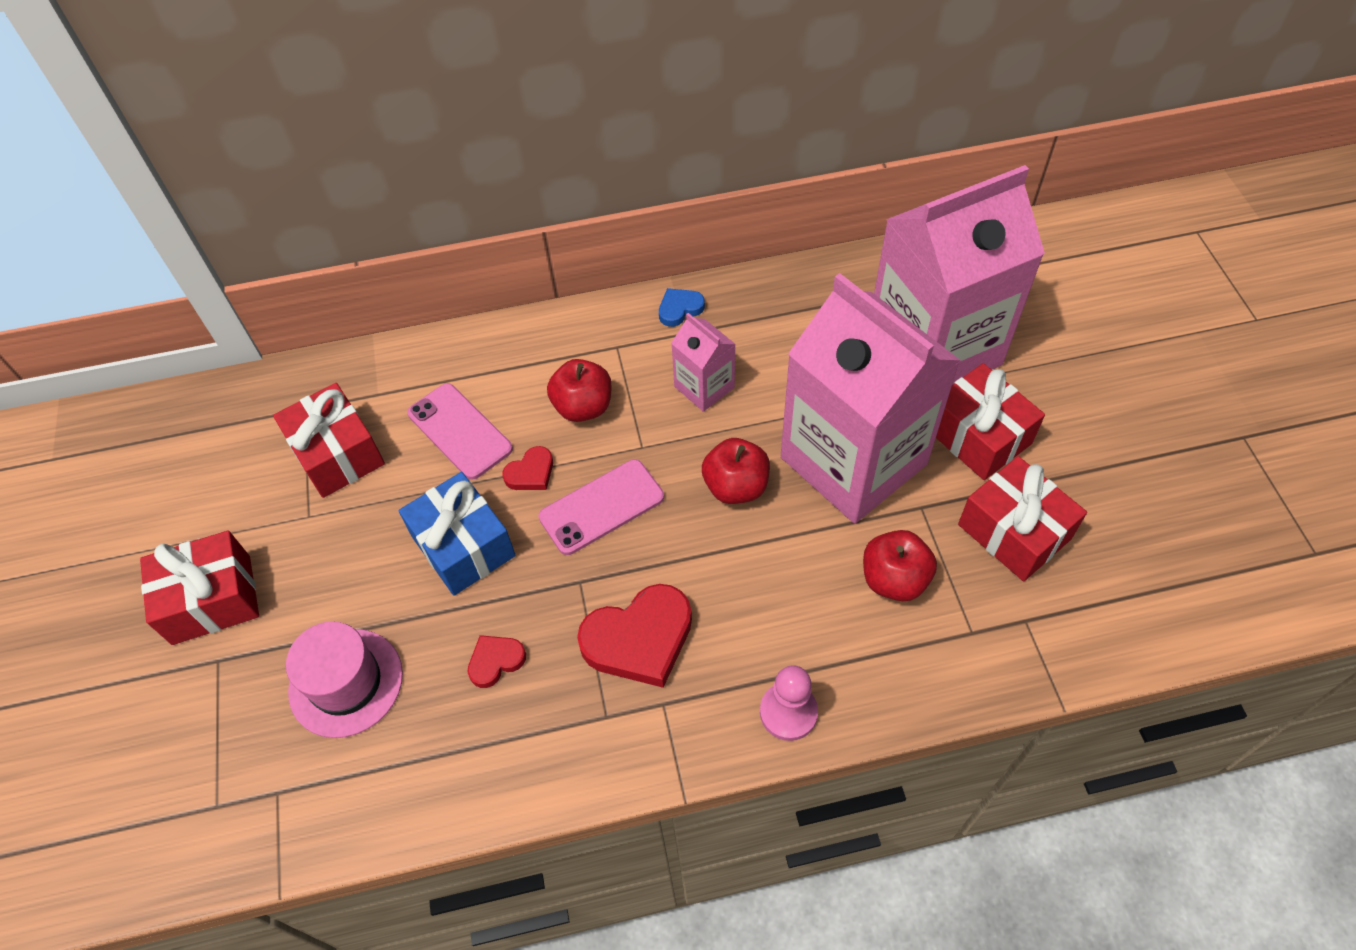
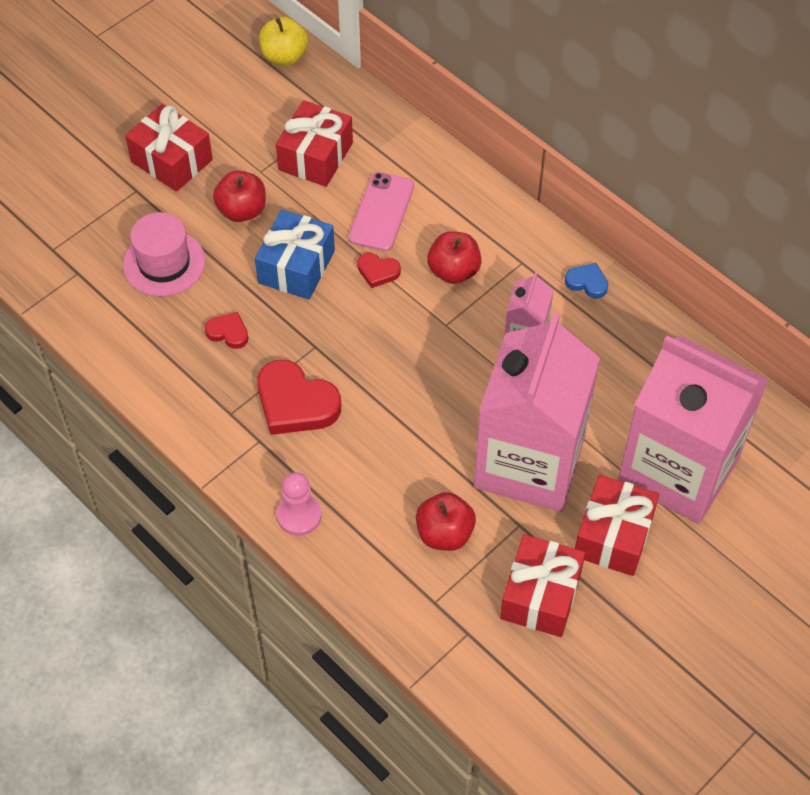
camera: 55 degrees right, 0 degrees up
(181, 415) = (284, 56): none -> yellow apple
(602, 507) = (380, 327): pink phone -> none
(736, 486) = (453, 399): red apple -> red apple (242, 210)

